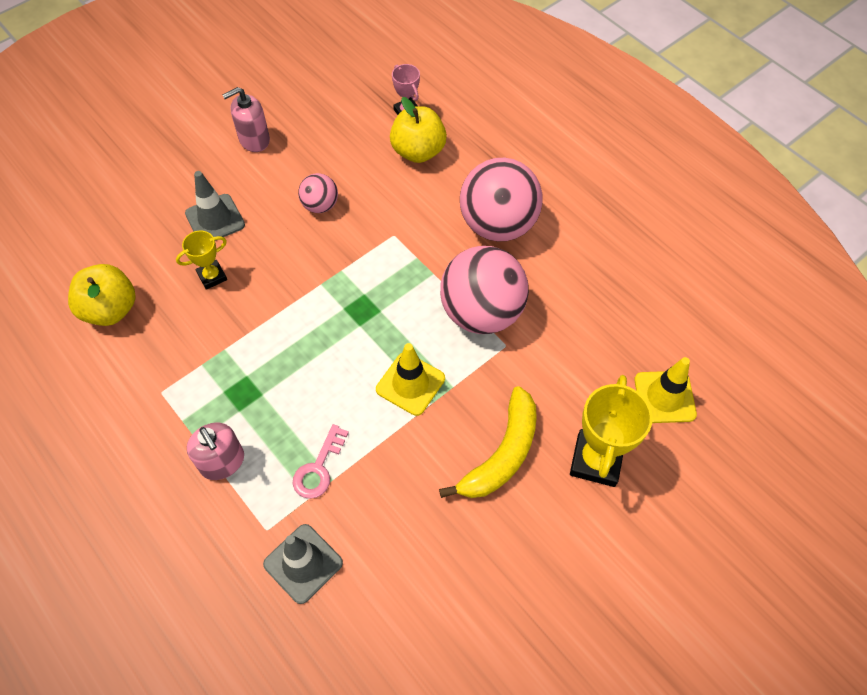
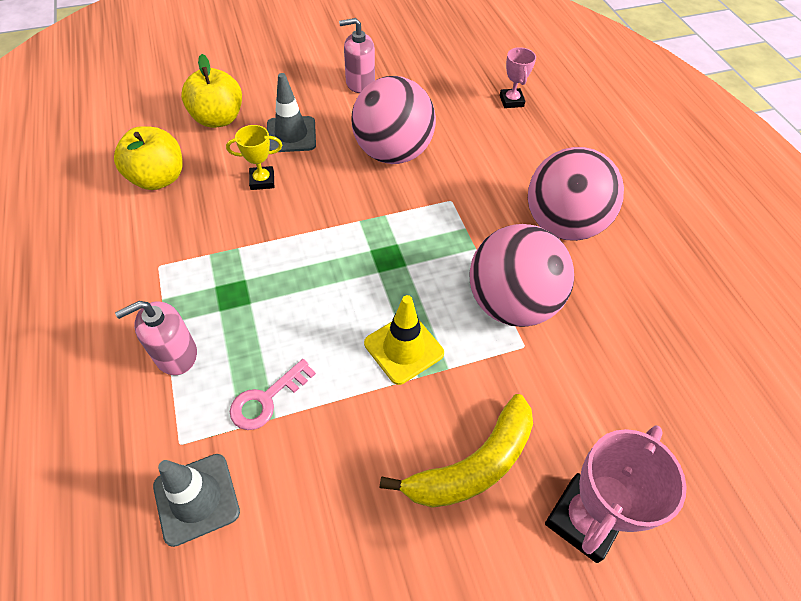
camera: 20 degrees right, 5 degrees down
(222, 462) = (176, 354): pink soap dispenser -> pink soap dispenser turned 75 degrees clockwise
(320, 205) = (393, 153): pink ball -> pink ball, size x2.03
(418, 151) = (508, 136): yellow apple -> yellow apple (218, 119)
(596, 460) = (584, 519): yellow trophy -> pink trophy
(664, 397) = (696, 475): yellow traffic cone -> none

